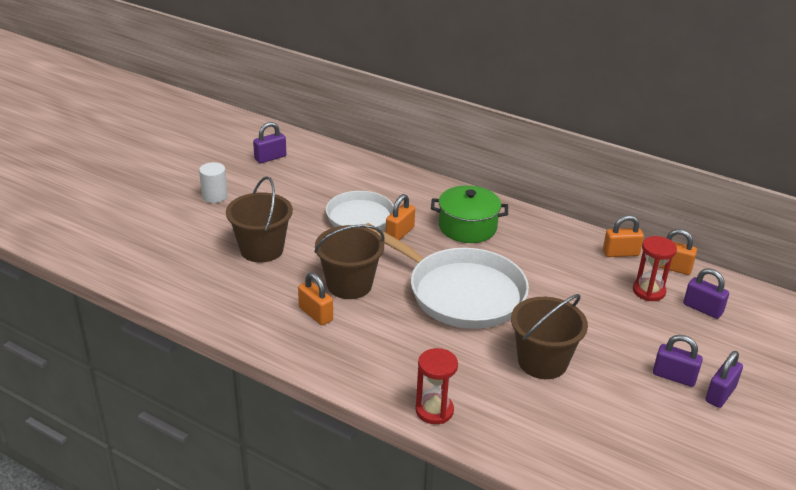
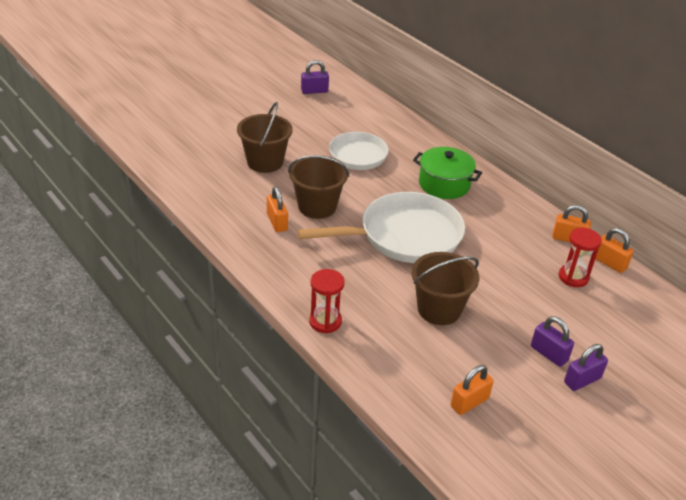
camera: 20 degrees right, 5 degrees up
(214, 196) = (253, 112): white cylinder -> none
(400, 233) = (383, 175): orange padlock -> orange padlock (469, 402)
(460, 293) = (404, 236): white pan -> white pan turned 75 degrees counterclockwise
(702, 309) = (614, 305): purple padlock -> none

